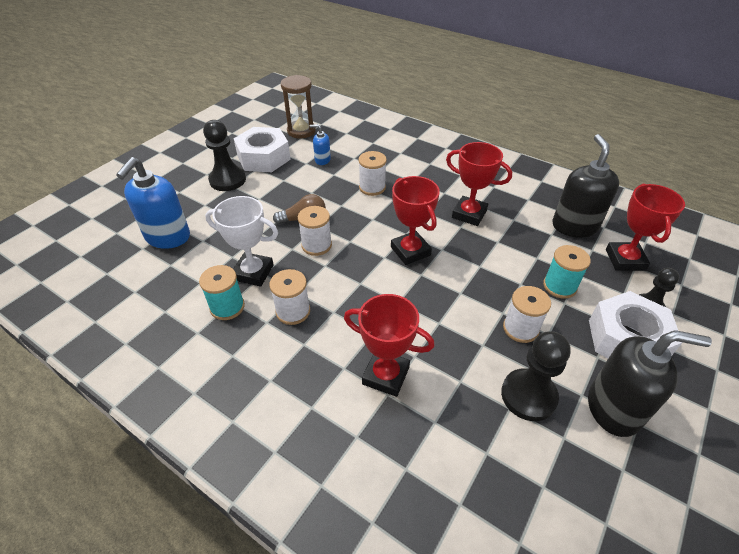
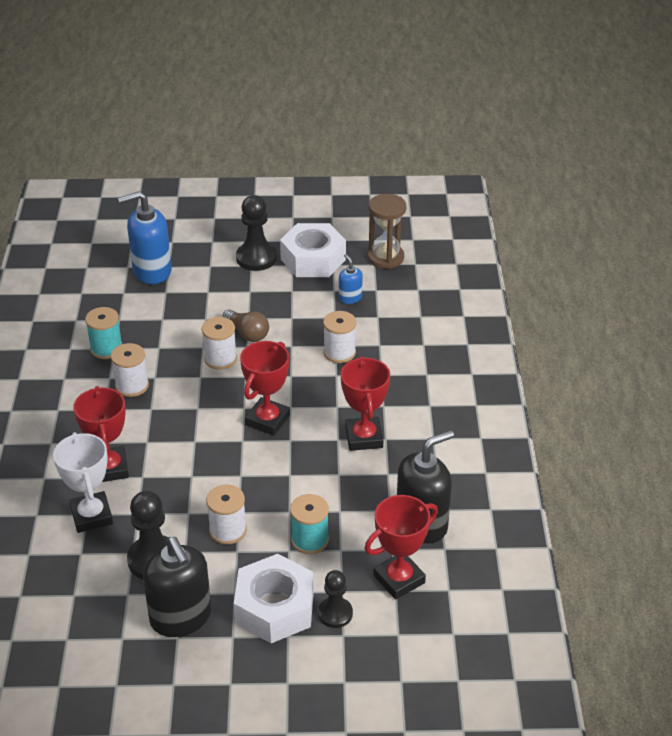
camera: 55 degrees right, 5 degrees down
(253, 272) = (154, 341): white trophy -> white trophy (91, 516)

